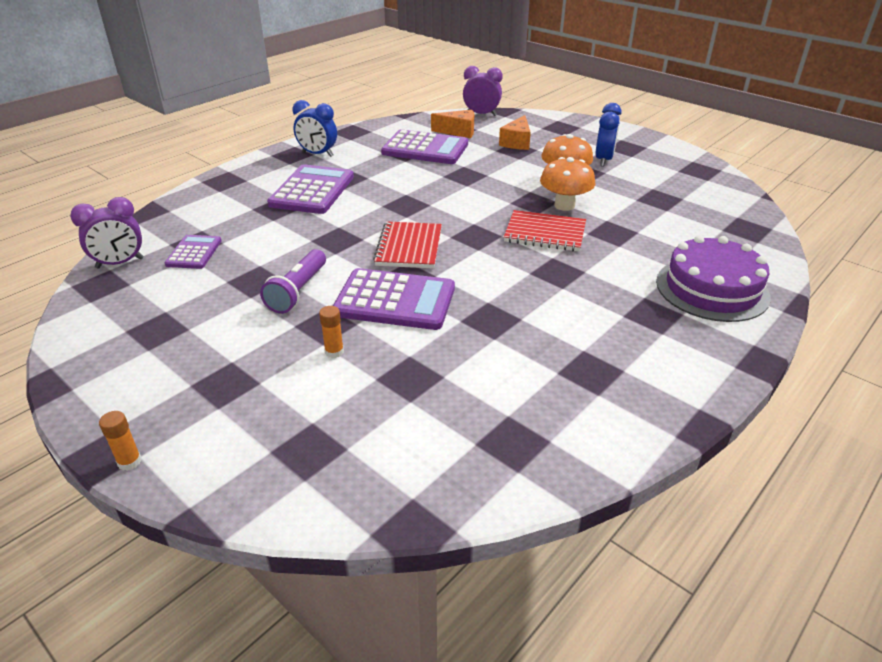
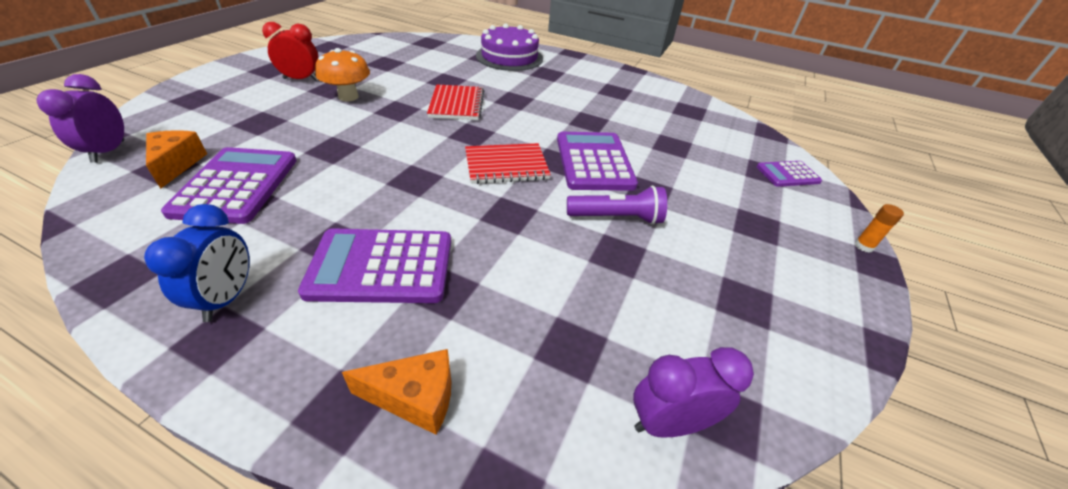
camera: 110 degrees left, 5 degrees up
(120, 263) = (669, 423): purple clock -> purple clock turned 60 degrees counterclockwise
(194, 253) = (595, 337): purple calculator -> purple calculator (787, 174)
(334, 352) = (676, 179): orange glue stick -> none
(517, 142) = (236, 122): orange cheese -> orange cheese (415, 398)
(564, 205) = (403, 97): orange mushroom -> none
(603, 160) = (301, 79): blue clock -> red clock

